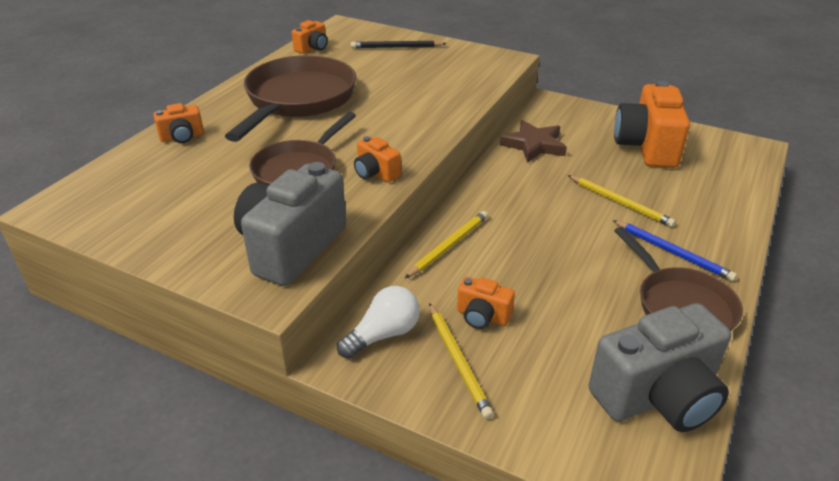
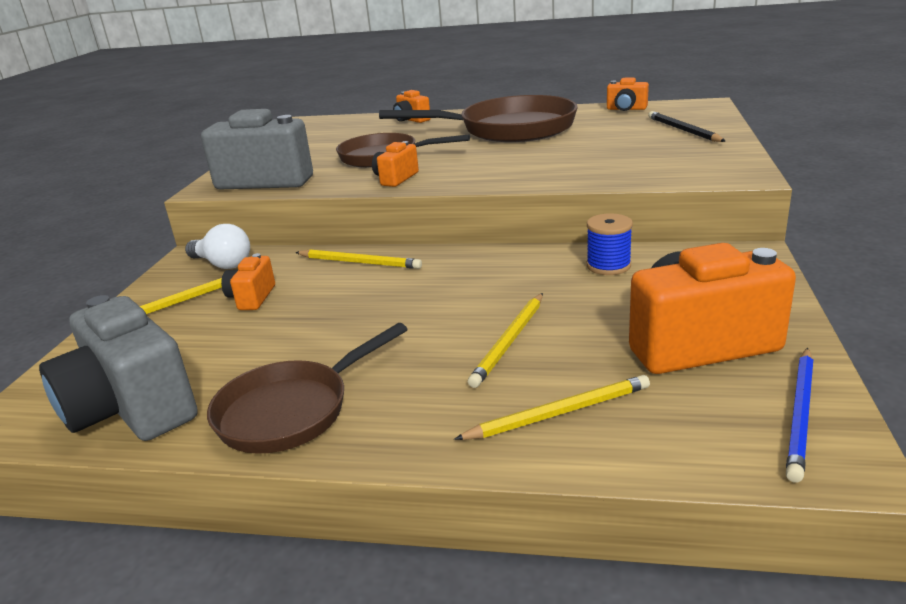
camera: 75 degrees right, 10 degrees down
(534, 145) = (608, 266): brown star -> blue spool
(673, 252) = (409, 394): blue pencil -> blue pencil (800, 414)
(705, 204) = (559, 413): none -> yellow pencil

